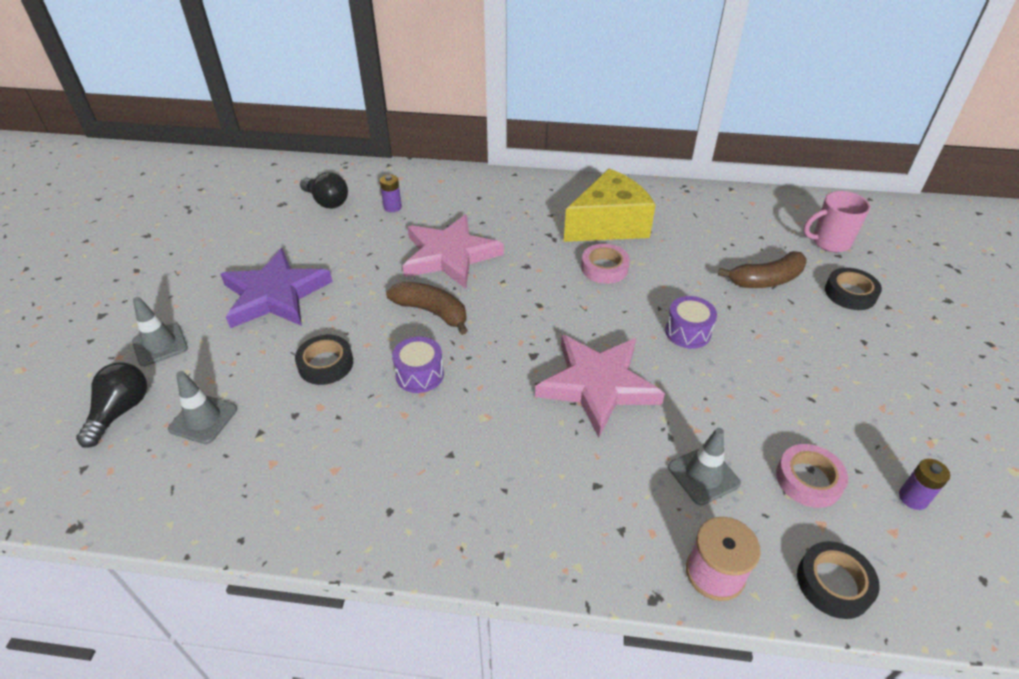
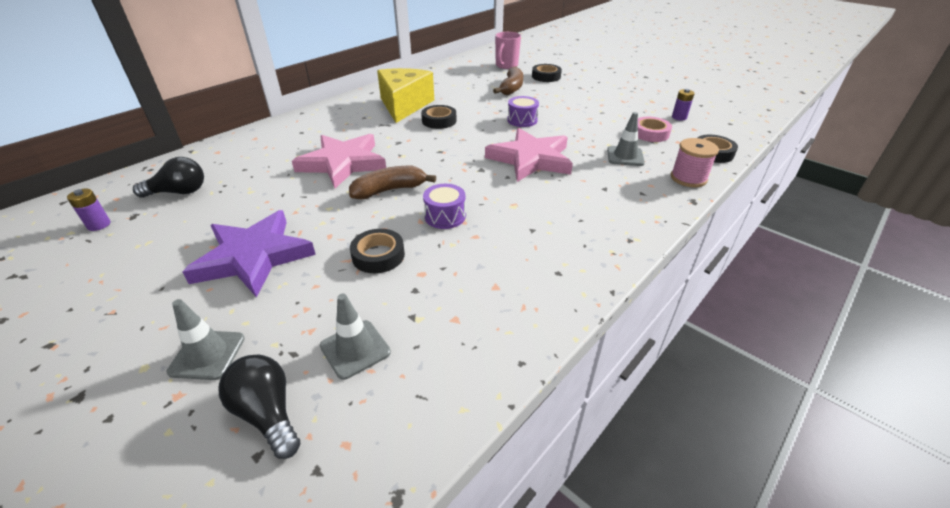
camera: 55 degrees left, 5 degrees down
(392, 207) = (246, 166): purple battery -> purple battery (99, 225)
(604, 268) = (439, 121): pink tape -> black tape

